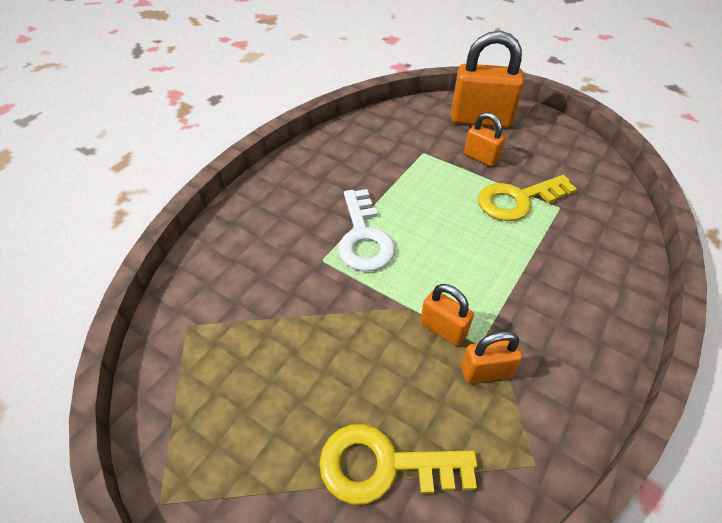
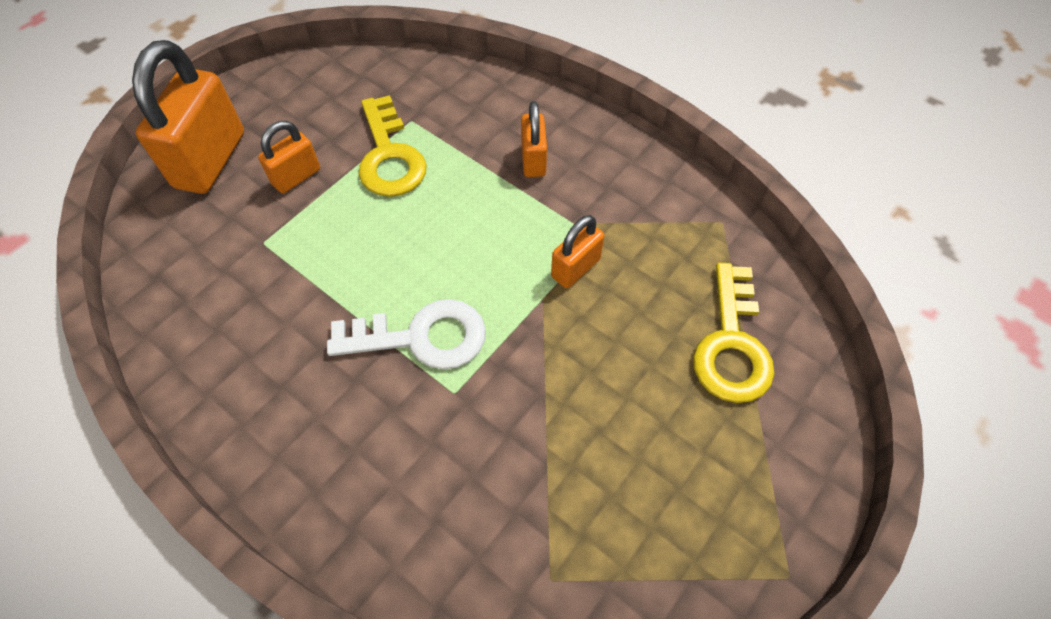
camera: 85 degrees left, 10 degrees up
(486, 371) = (629, 239): orange padlock -> orange padlock (533, 160)

